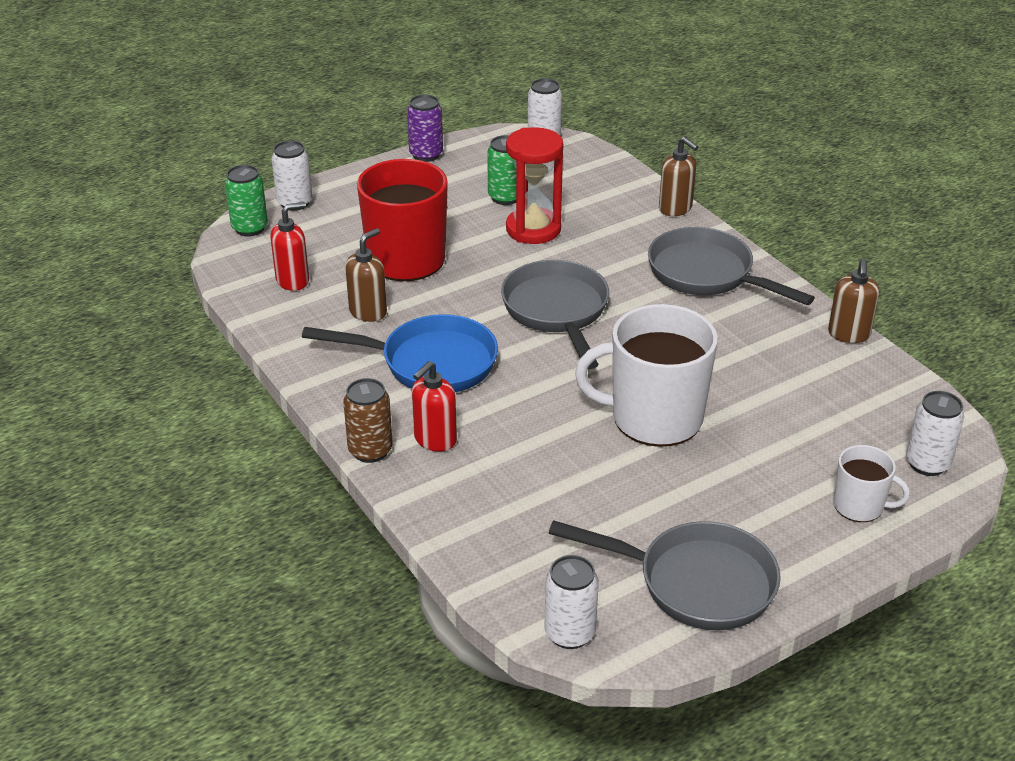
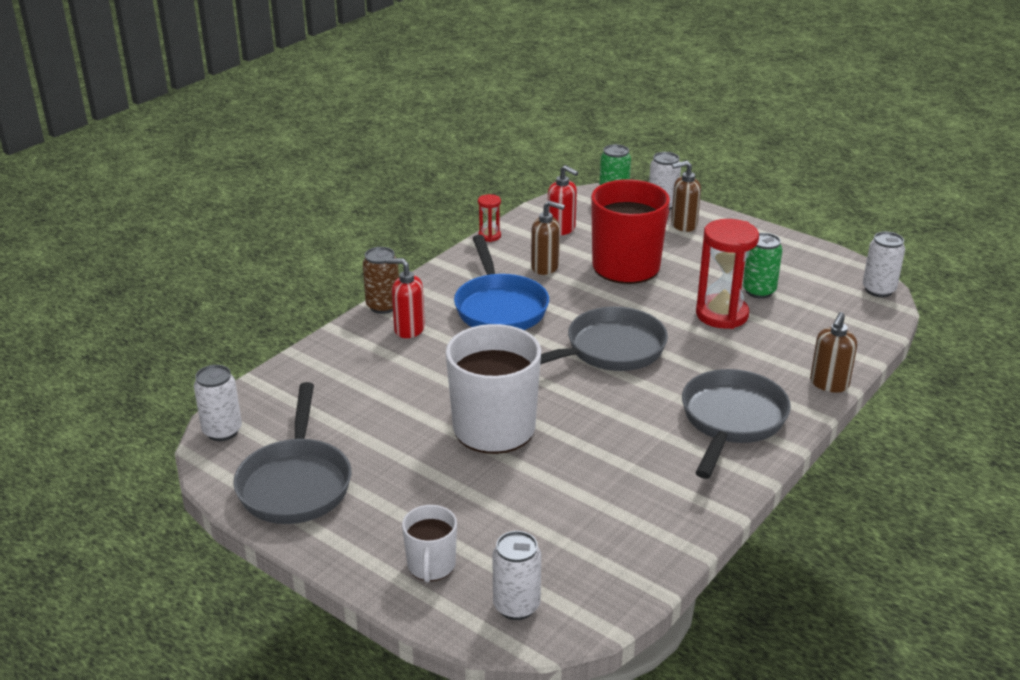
camera: 70 degrees right, 5 degrees down
(267, 335) = (489, 236): none -> red hourglass
(426, 155) = (788, 241): purple can -> none
(849, 334) = (698, 527): brown soap dispenser -> brown soap dispenser (683, 225)

